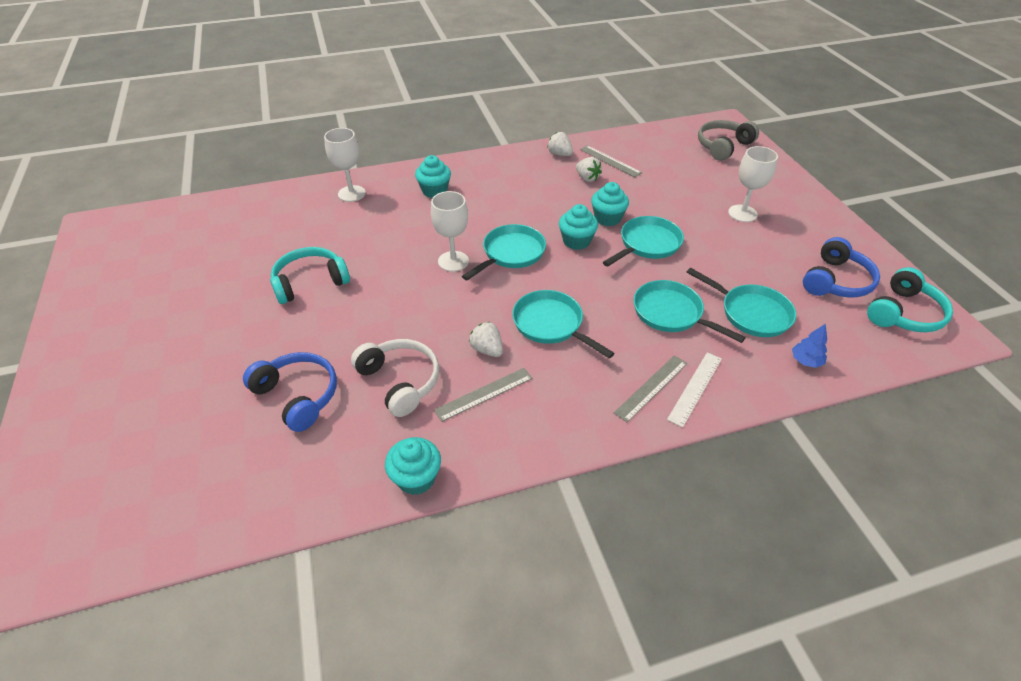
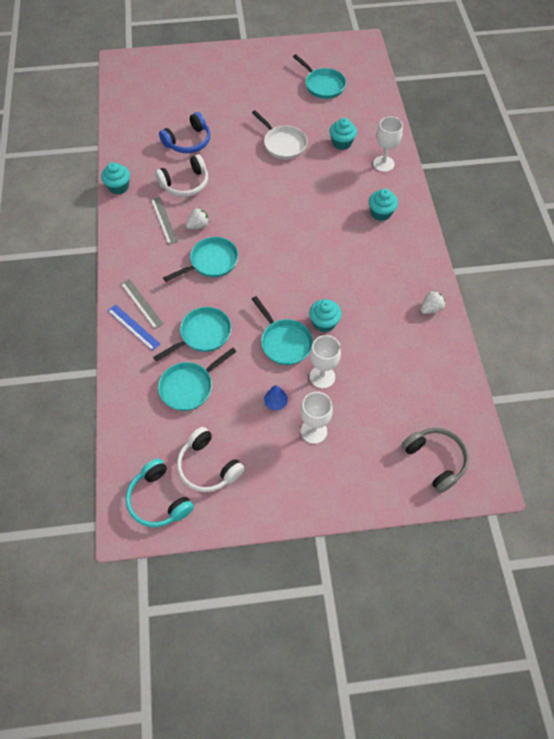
camera: 100 degrees right, 15 degrees up
(310, 282) = (283, 144): turquoise headphones -> white pan
(453, 261) = (289, 217): white goblet -> white goblet (322, 377)
(511, 253) = (291, 251): turquoise pan -> turquoise pan (323, 85)
(576, 241) = (297, 294): turquoise cupcake -> turquoise cupcake (341, 143)
(587, 178) = (387, 321): white strawberry -> none
(610, 161) = (415, 347): grey ruler -> none
(695, 388) = (133, 327): white ruler -> blue ruler
(805, 361) = (134, 402): blue tree -> blue tree (275, 402)
(835, 281) = (208, 466): blue headphones -> white headphones

